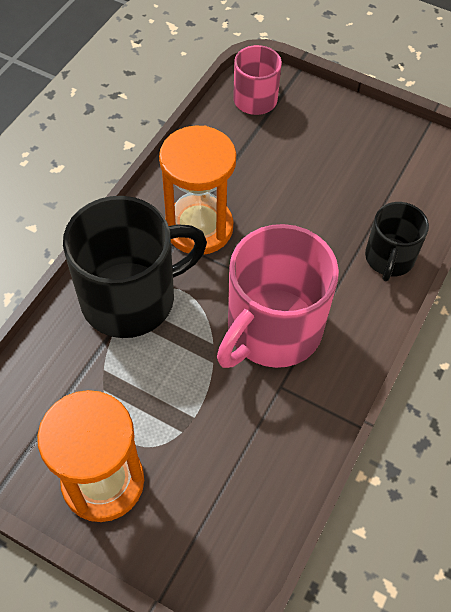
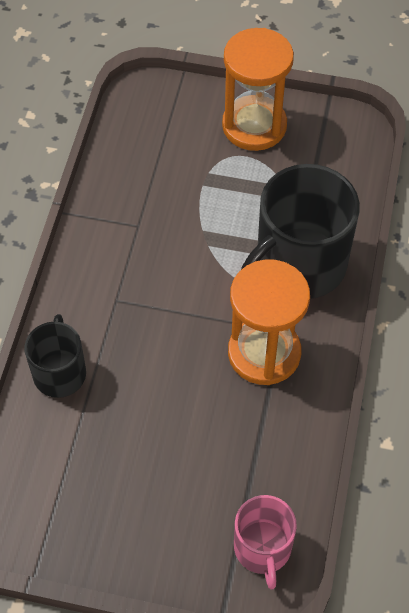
camera: 165 degrees right, 0 degrees up
(272, 329) = (158, 271): pink mug -> none

